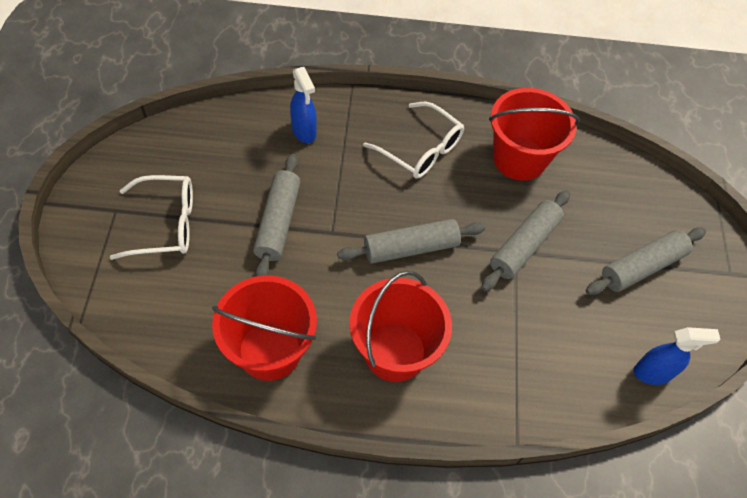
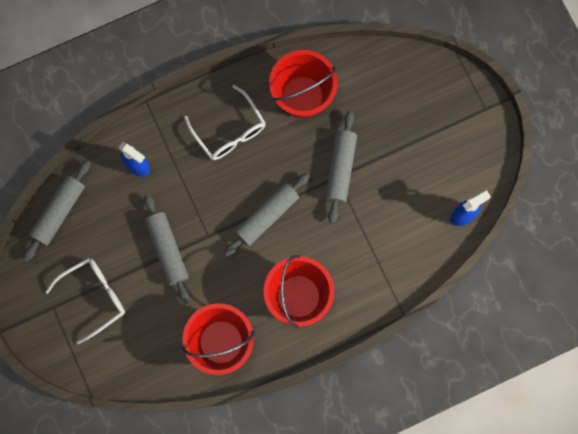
camera: 25 degrees left, 20 degrees up
(421, 149) = (229, 131): white glasses -> white glasses turned 45 degrees clockwise
(642, 267) = (425, 139): grey rolling pin -> grey rolling pin (59, 212)

